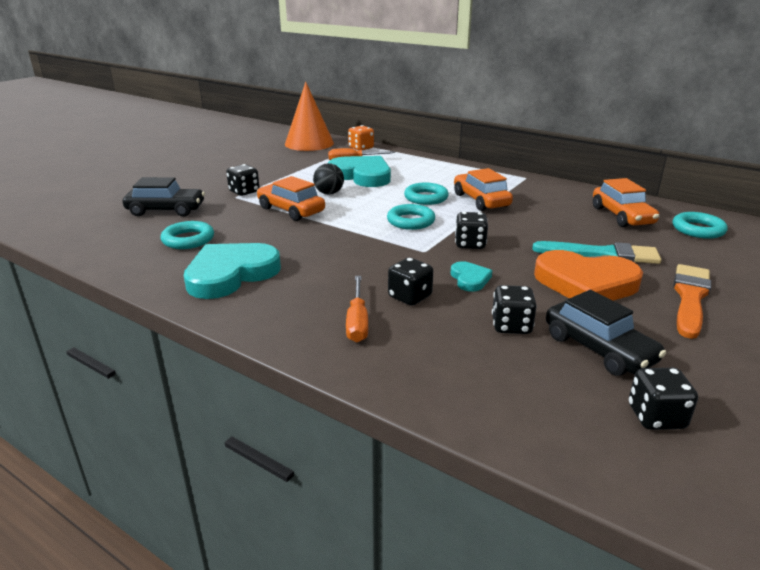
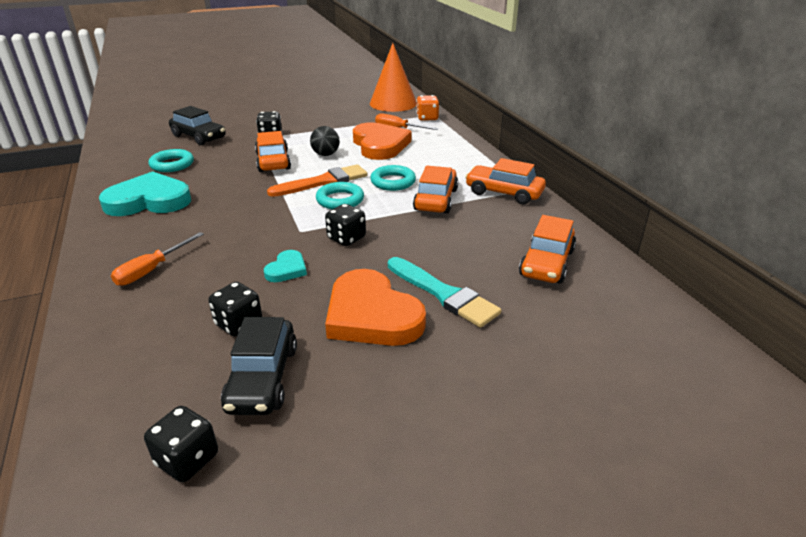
camera: 35 degrees right, 5 degrees up
(362, 175) = (380, 145): turquoise heart -> orange heart
(410, 297) = (218, 265): black dice -> none
(517, 183) = (504, 193): none -> orange car
(690, 298) = (440, 375): orange brush -> orange brush (323, 182)
(698, 229) = (606, 310): turquoise ring -> none

